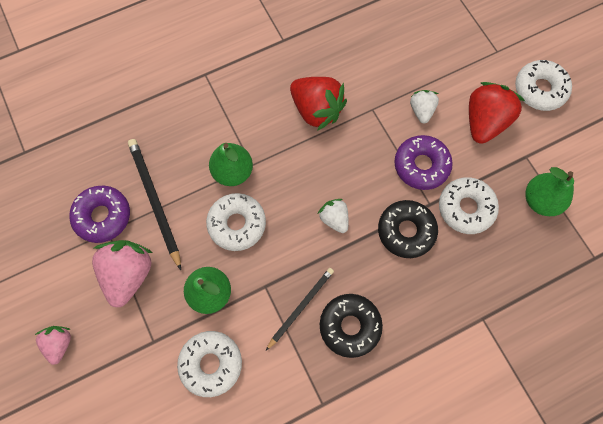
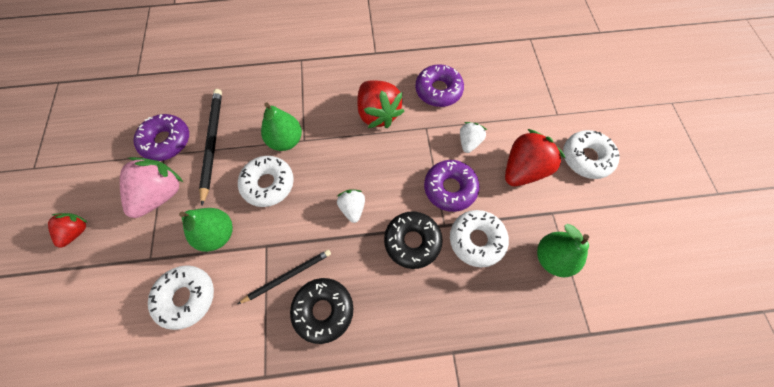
camera: 20 degrees right, 5 degrees down
(59, 343) = (76, 232): pink strawberry -> red strawberry
(368, 63) = (438, 90): none -> purple donut

